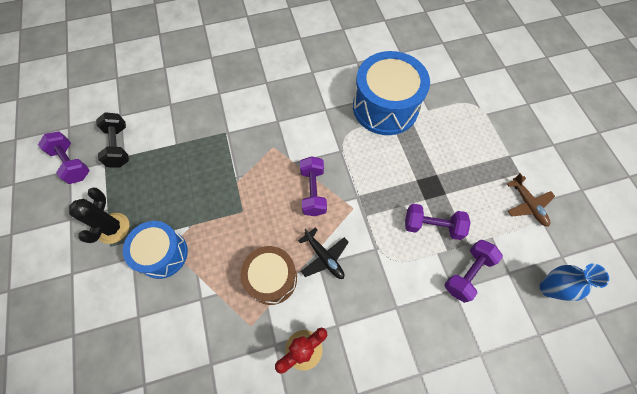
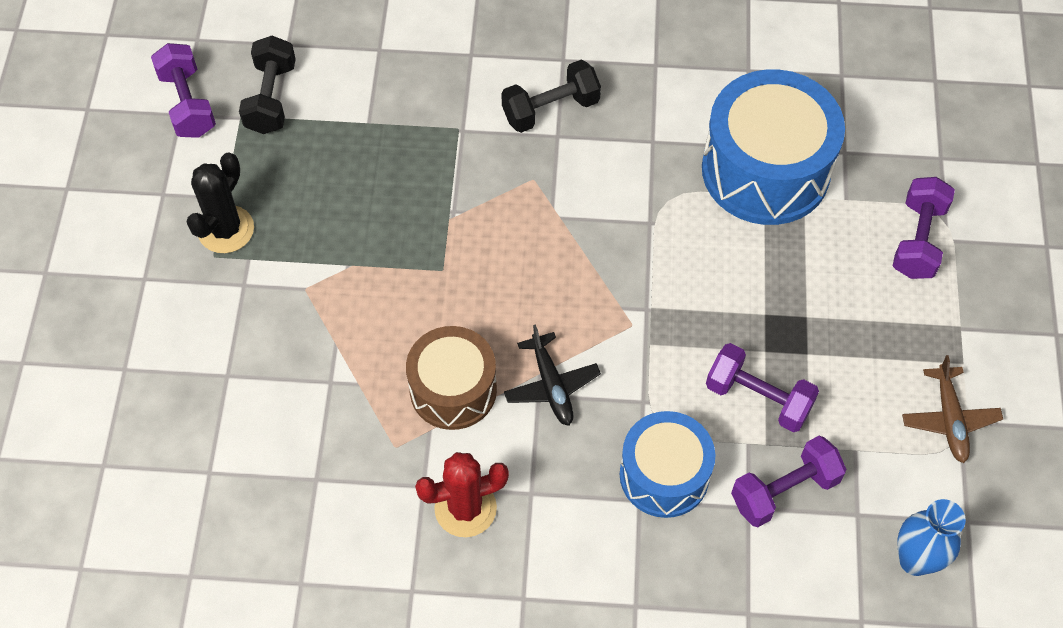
camera: 20 degrees right, 5 degrees down
(163, 254) = (292, 295): blue drum -> blue drum (664, 475)
(269, 108) = (550, 109): none -> black dumbbell
(313, 191) = (574, 276): purple dumbbell -> purple dumbbell (918, 240)

